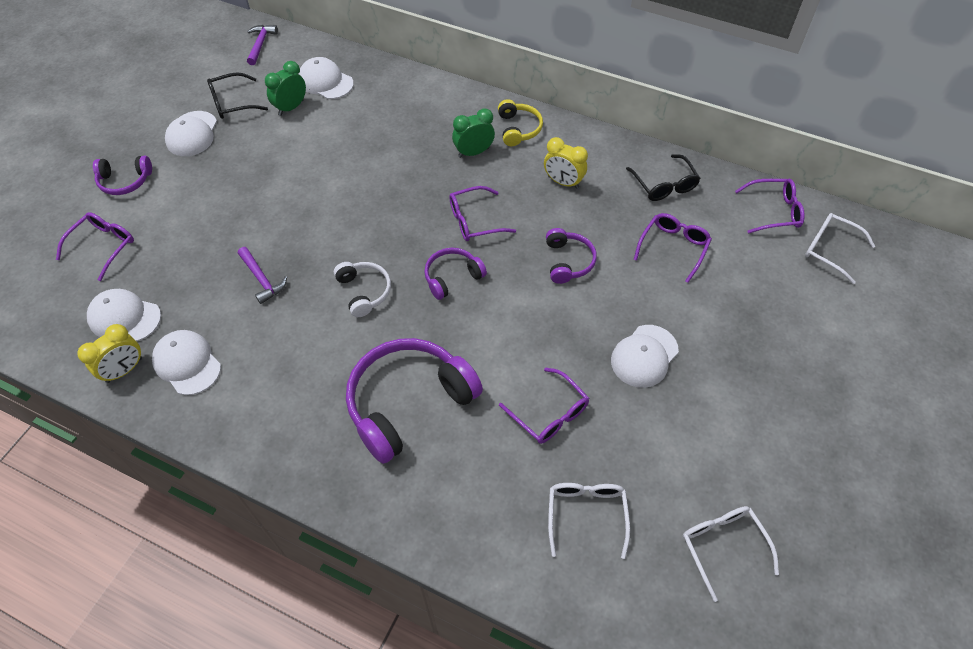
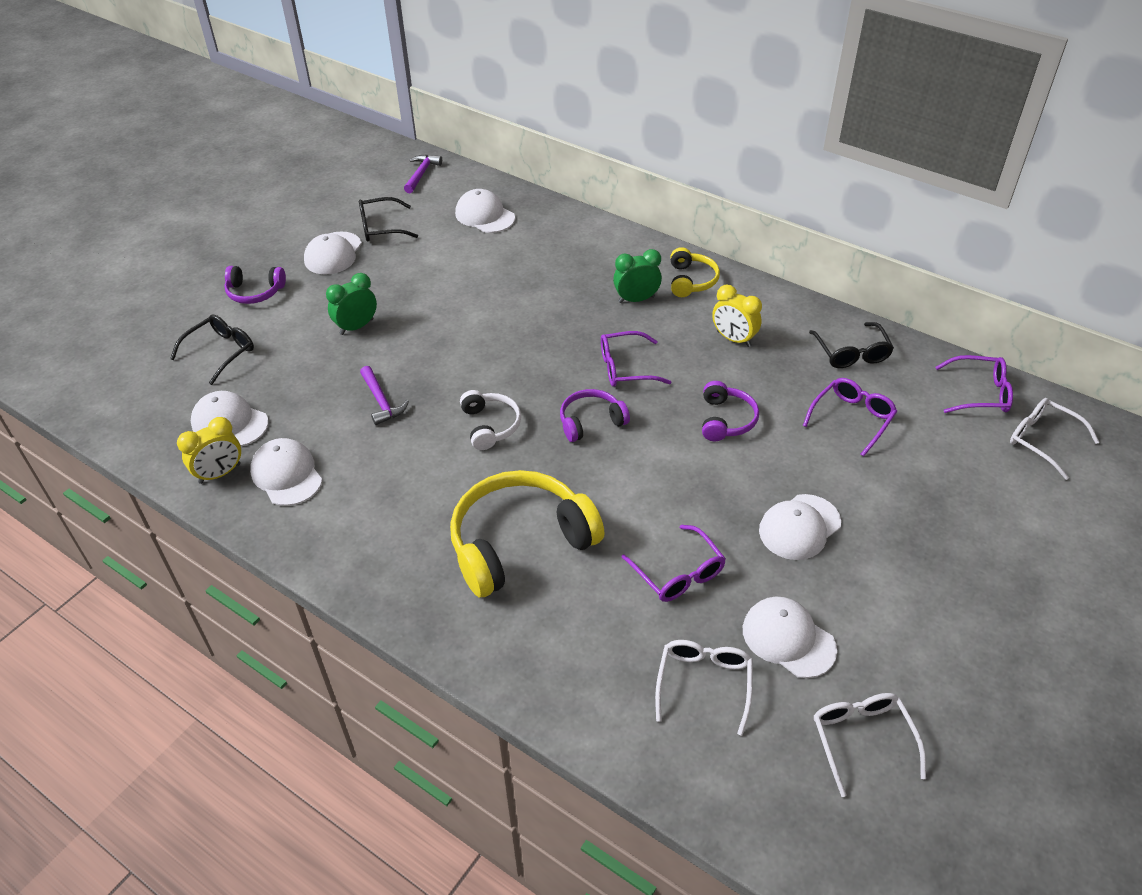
camera: 10 degrees right, 10 degrees down
(103, 246) = (220, 352): purple glasses -> black glasses
(291, 107) = (443, 237): green clock -> green clock (356, 327)
(409, 403) = (520, 543): purple headphones -> yellow headphones
(650, 462) = (788, 639): none -> white cap

